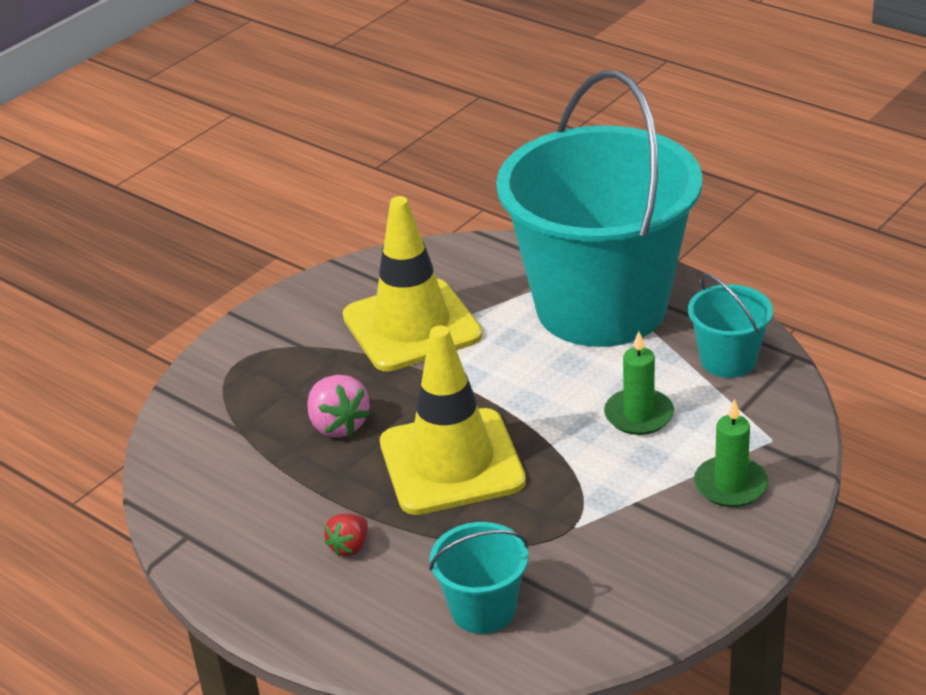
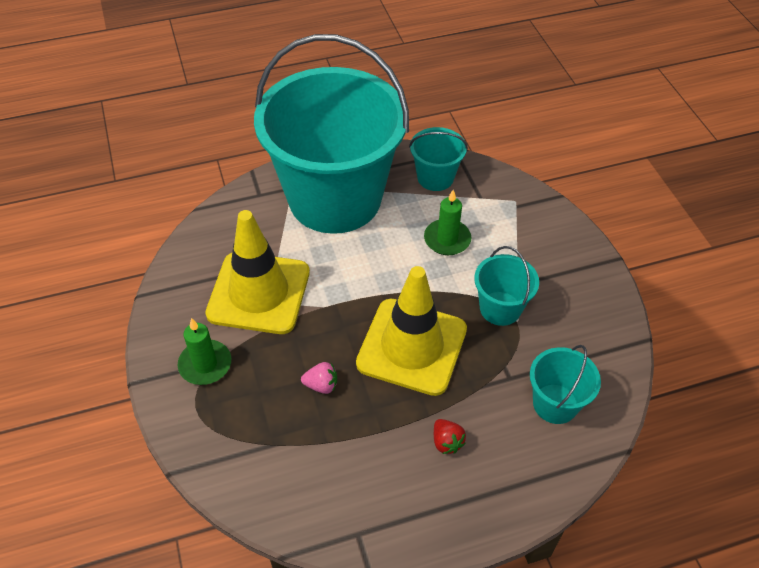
camera: 60 degrees left, 15 degrees up
(338, 425) = (321, 385): pink strawberry -> pink strawberry, size x0.63
(579, 504) = (500, 308): none -> turquoise bucket
(730, 485) = (537, 238): green candle -> green candle (205, 364)

